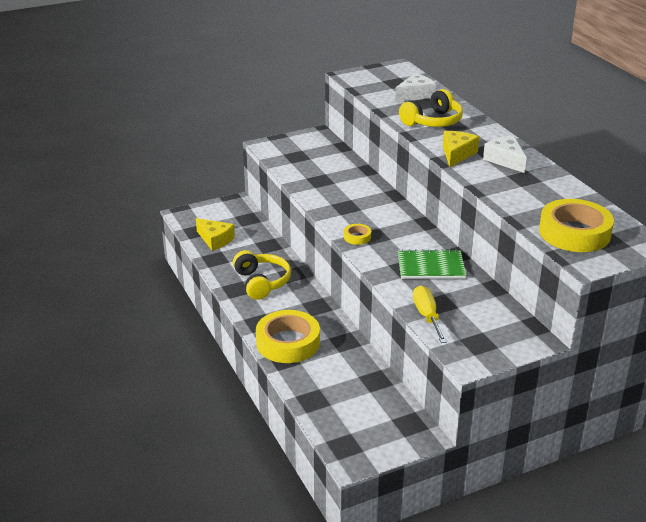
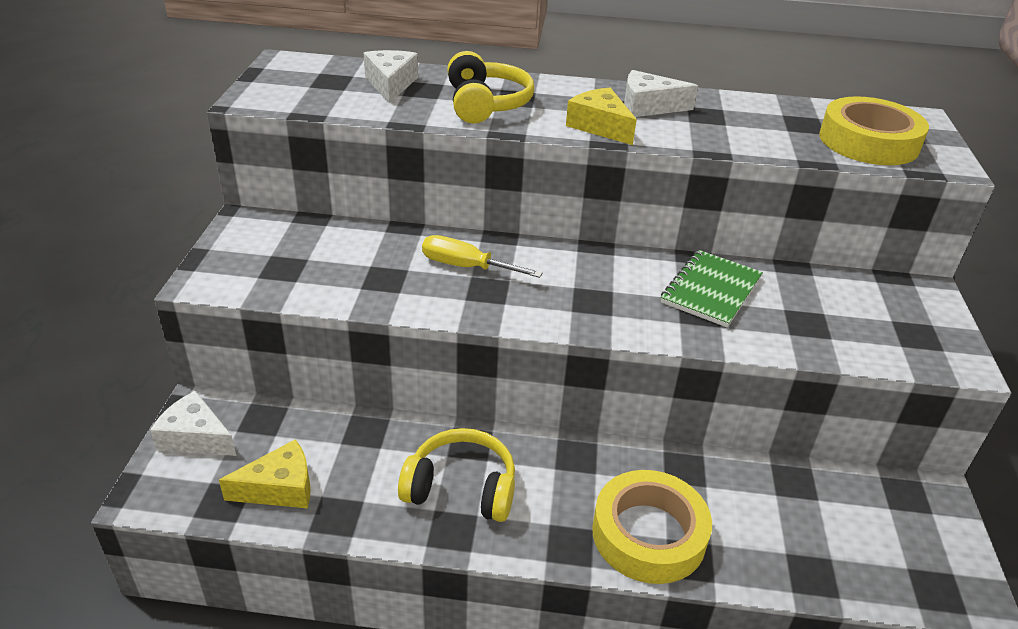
camera: 60 degrees left, 5 degrees up
(221, 209) = (195, 437): none -> white cheese
(357, 237) = (583, 316): yellow tape -> none
(427, 316) = (834, 347): yellow screwdriver -> yellow screwdriver (466, 267)

